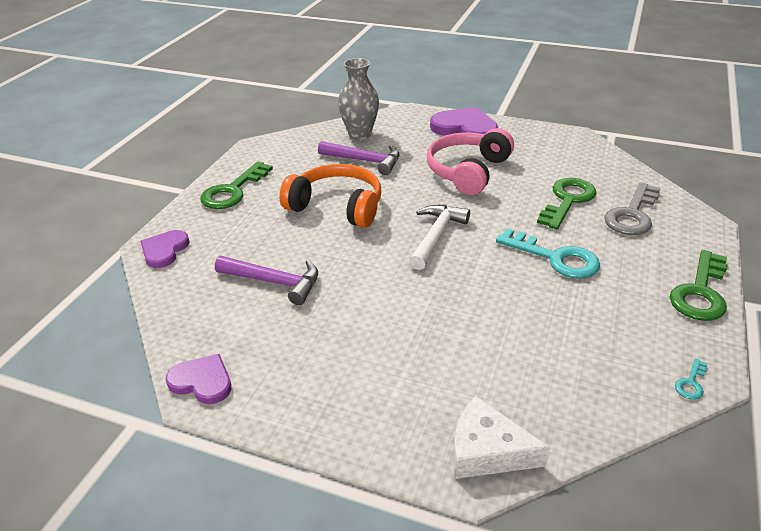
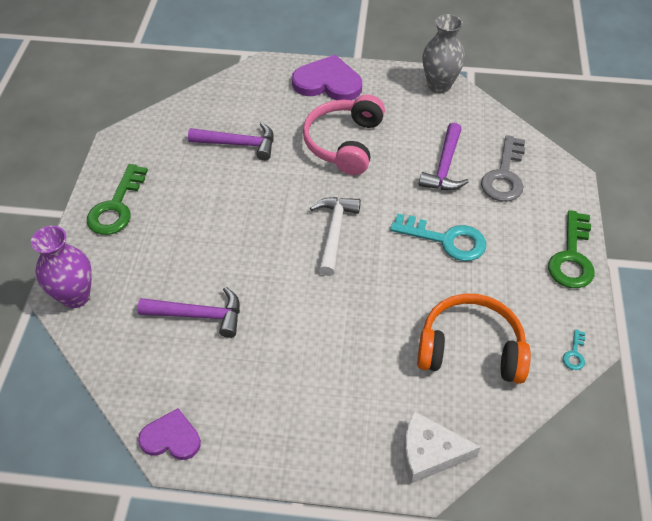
camera: 15 degrees left, 15 degrees up
(164, 250) = (75, 296): purple heart -> purple vase
(337, 207) = (229, 211): orange headphones -> orange headphones (470, 349)
(360, 134) = (222, 106): grey vase -> grey vase (439, 85)
(567, 200) = (444, 167): green key -> purple hammer

